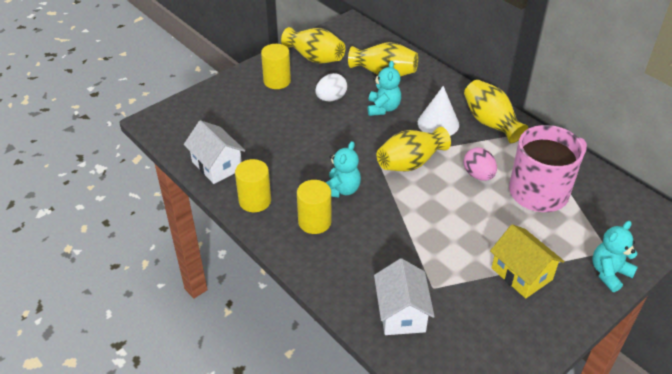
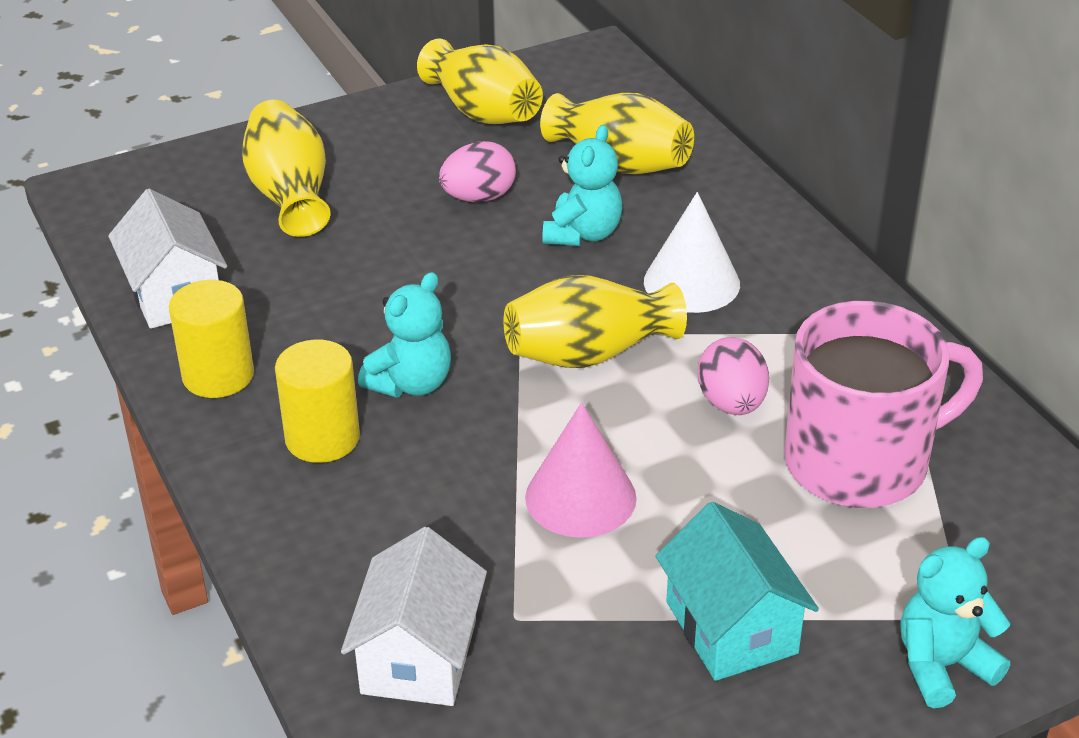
camera: 15 degrees right, 5 degrees down
(277, 81) = (380, 147): yellow cylinder -> none
(331, 98) = (478, 197): white egg -> pink egg
(436, 228) = (580, 497): none -> pink cone
(490, 122) = (813, 299): yellow vase -> yellow vase (290, 195)
(521, 274) = (731, 627): yellow house -> turquoise house

